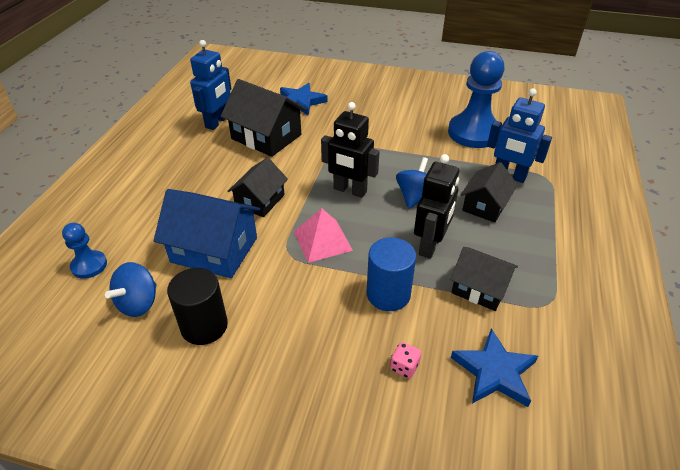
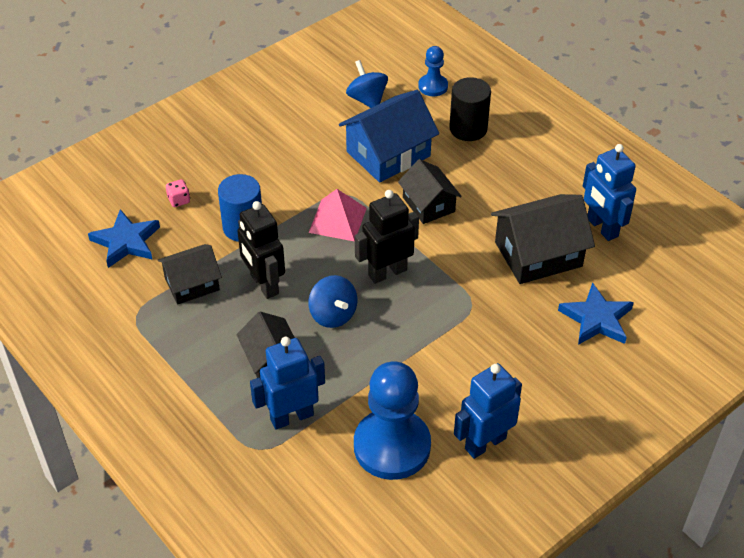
camera: 125 degrees right, 5 degrees up
(204, 326) = (313, 123): black cylinder -> black cylinder (468, 129)
(430, 107) = (485, 443): none -> blue robot

